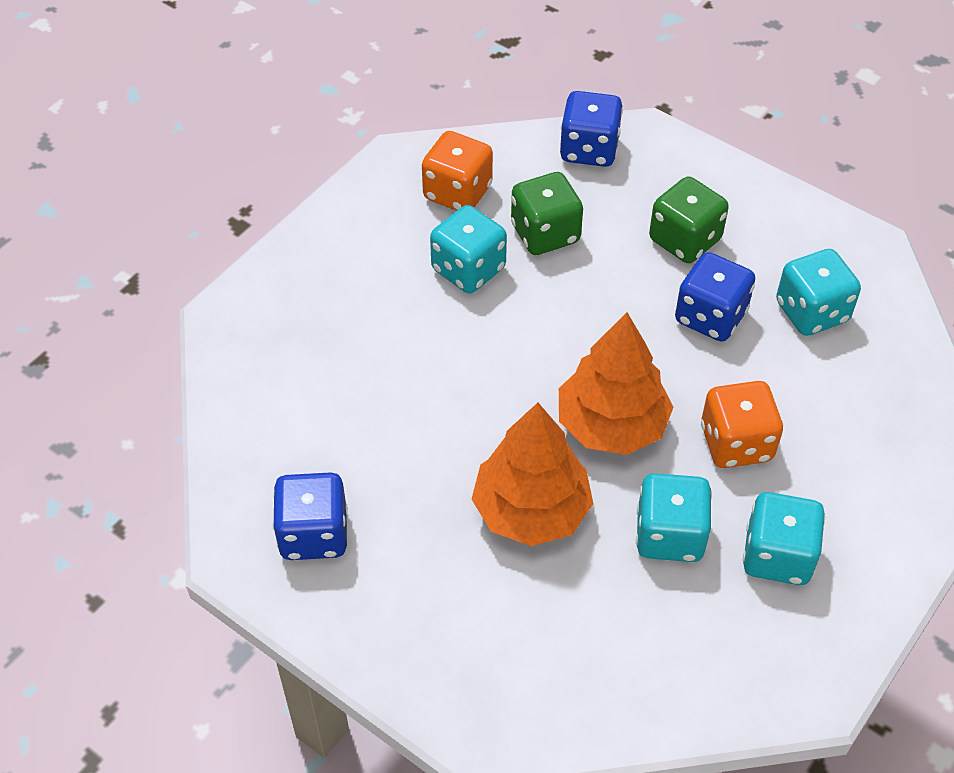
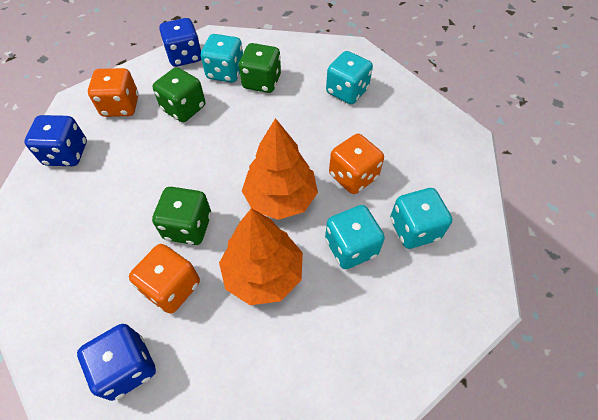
camera: 30 degrees left, 5 degrees up
(408, 470) = (172, 287): none -> orange dice
(465, 405) = (188, 227): none -> green dice
(468, 269) = (149, 146): turquoise dice -> turquoise dice (225, 72)
(710, 316) = (298, 115): blue dice -> blue dice (66, 154)

